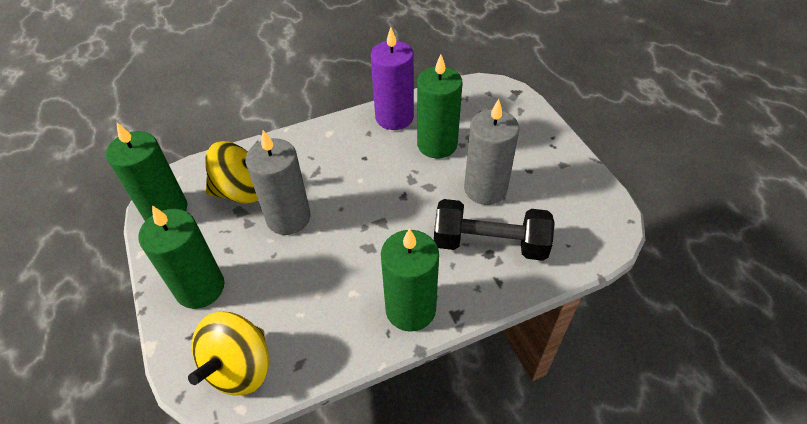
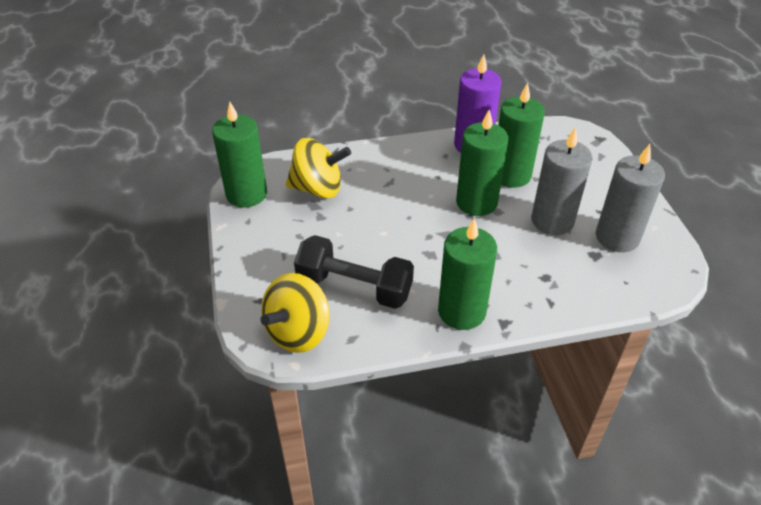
camera: 10 degrees right, 5 degrees down
(200, 288) = (270, 263): green candle -> green candle (476, 202)
(288, 218) = (358, 217): grey candle -> grey candle (617, 237)
(490, 243) = (548, 269): black dumbbell -> black dumbbell (354, 287)

